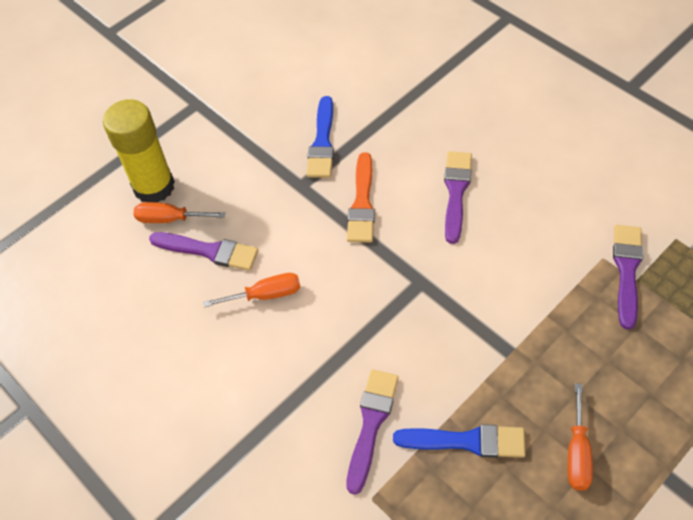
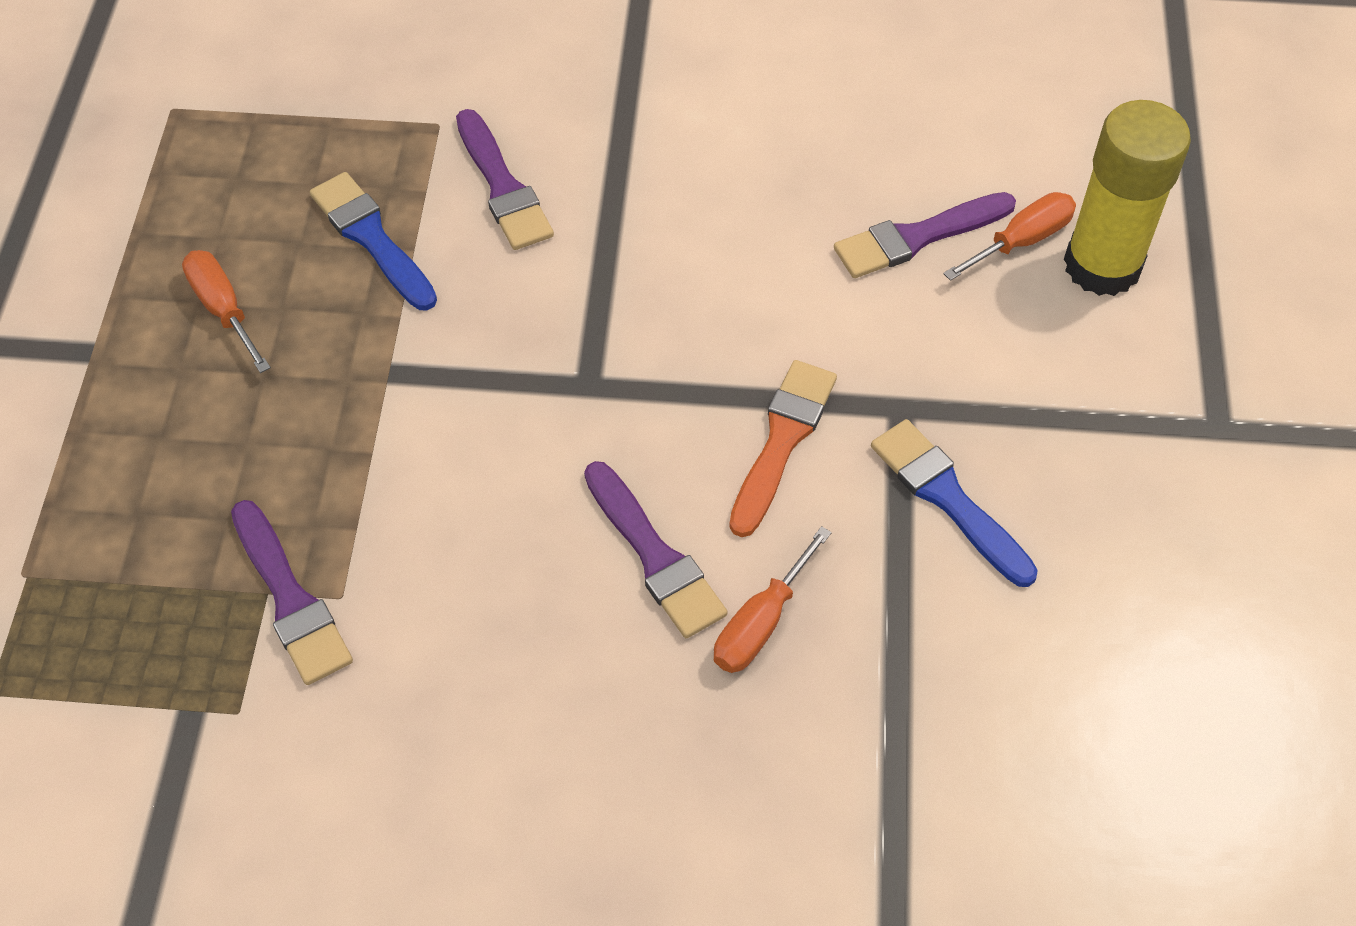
camera: 135 degrees right, 0 degrees up
(265, 295) = (780, 235): orange screwdriver -> orange screwdriver (761, 623)
(362, 203) = (782, 441): orange brush -> orange brush turned 60 degrees clockwise
(466, 441) = (372, 238): blue brush -> blue brush turned 90 degrees clockwise

